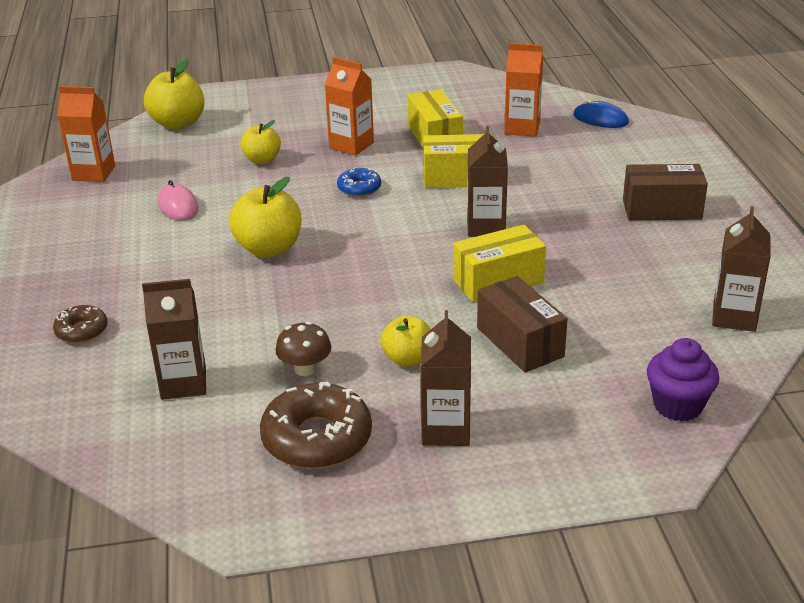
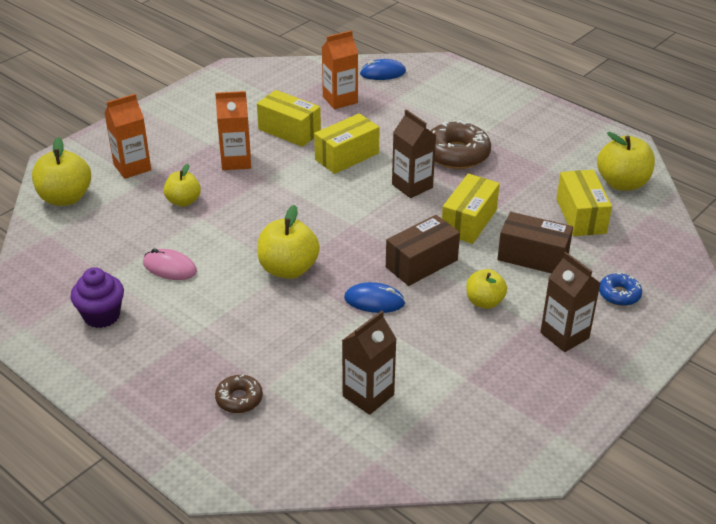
camera: 40 degrees left, 5 degrees up
(93, 173) = (55, 272): orange carton -> orange carton (132, 167)
(305, 308) = (374, 301): none -> blue mouse
(305, 369) = (432, 342): brown mushroom -> none
(317, 438) = (501, 383): brown donut -> brown donut (456, 154)
(359, 188) = (289, 193): blue donut -> blue donut (619, 294)
(633, 328) = (581, 216): none -> yellow box
(661, 209) = (500, 127): brown box -> brown box (421, 263)
(678, 406) = (659, 253): purple cupcake -> purple cupcake (102, 316)
(734, 317) = (622, 183): brown carton -> yellow apple

